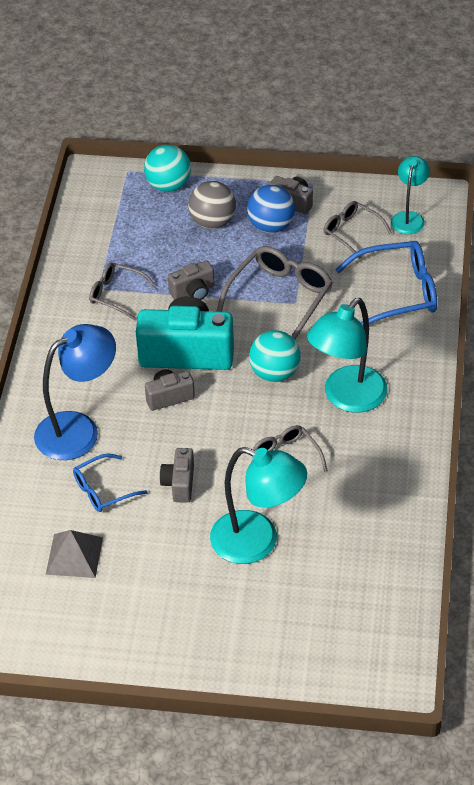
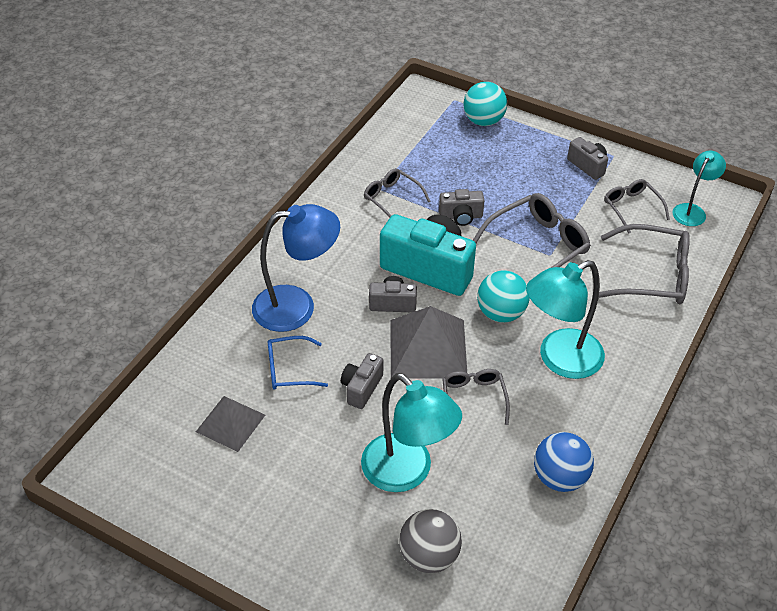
camera: 20 degrees right, 0 degrees up
(212, 222) = (507, 162): grey ball -> grey ball (429, 556)
(223, 428) = (428, 348): none -> grey pyramid
(271, 226) = (559, 181): blue ball -> blue ball (560, 477)
(397, 293) = (651, 275): blue glasses -> grey glasses

